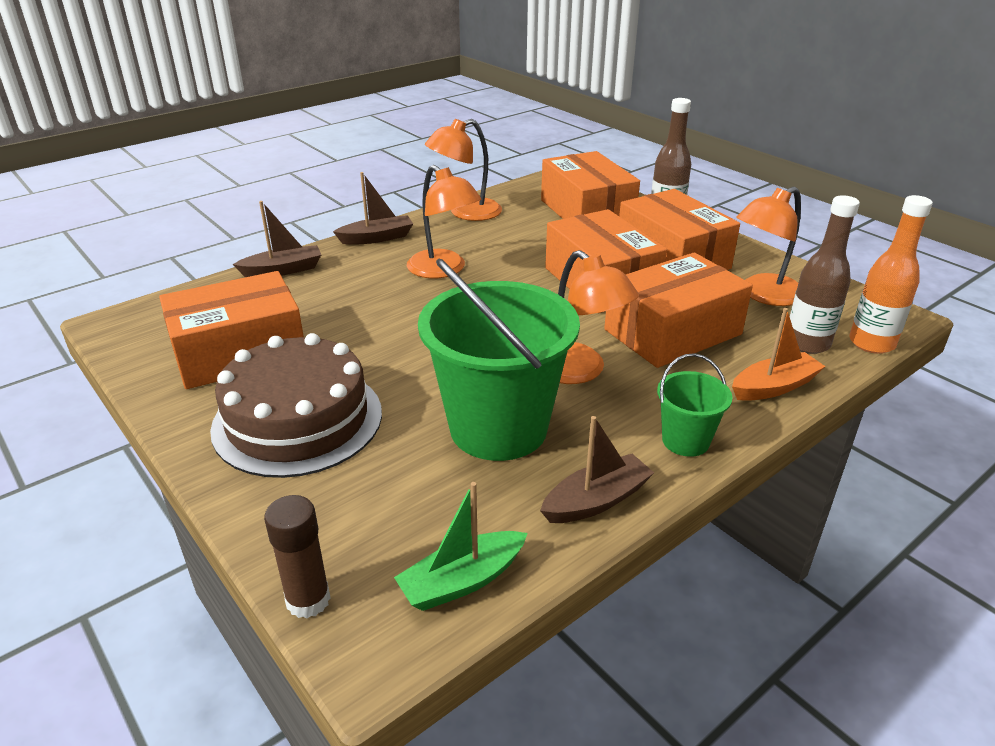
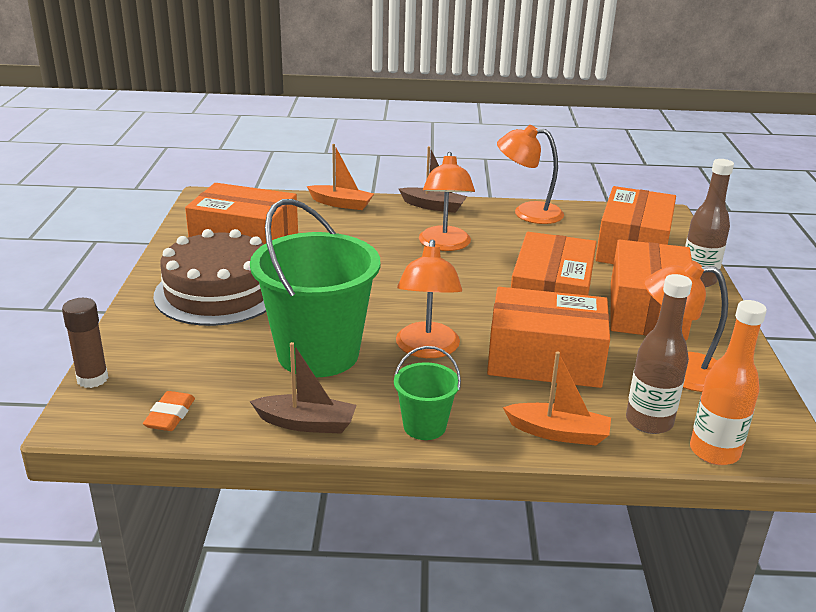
camera: 40 degrees right, 5 degrees down
(283, 270) = (341, 204): brown boat -> orange boat
(462, 581) = (170, 416): green boat -> orange eraser

